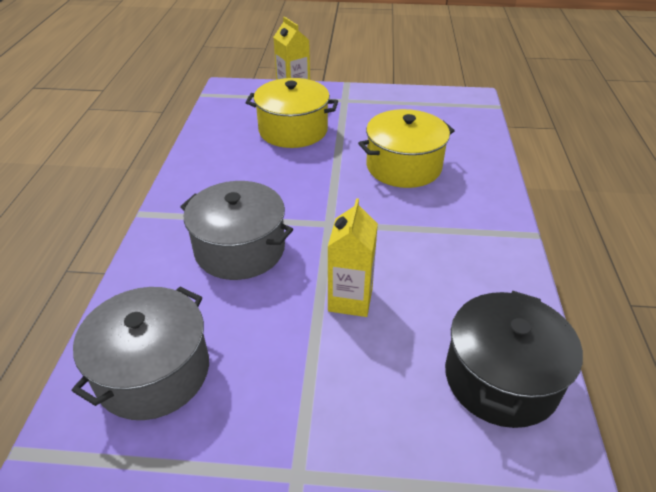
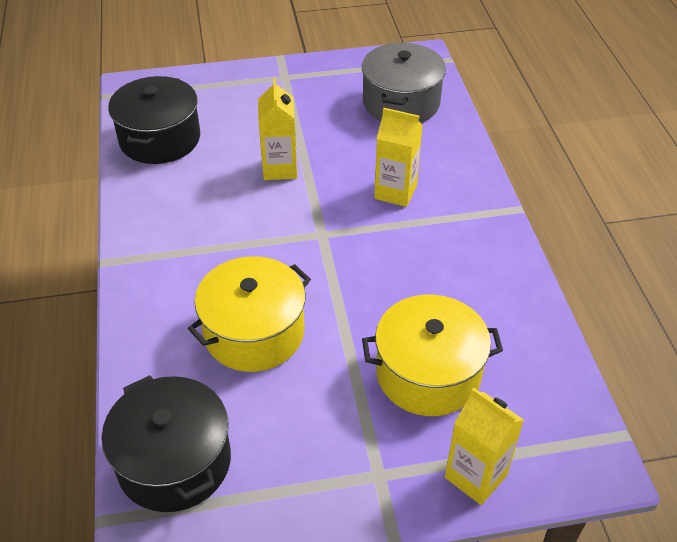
camera: 165 degrees right, 5 degrees up
(240, 249) = (395, 192): grey pot -> yellow carton
(459, 119) = (174, 461): none -> black pot

